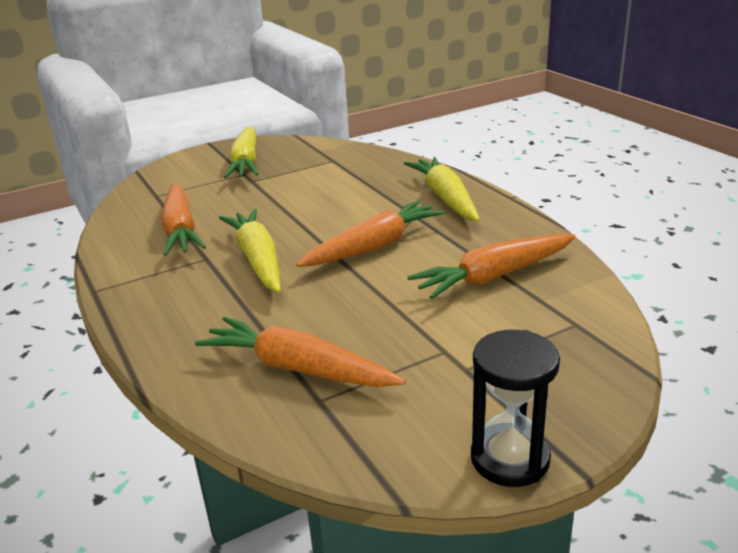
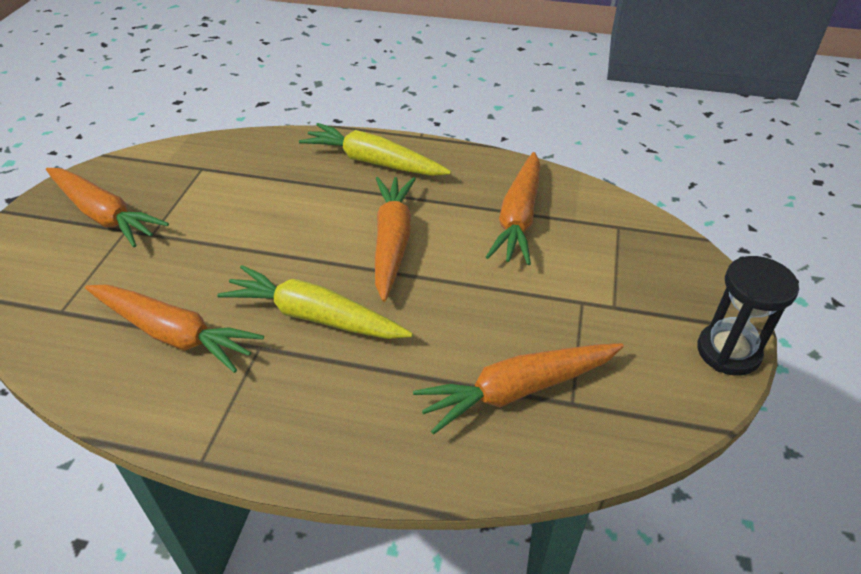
camera: 50 degrees left, 15 degrees up
(246, 162) = (104, 215): yellow carrot -> orange carrot

